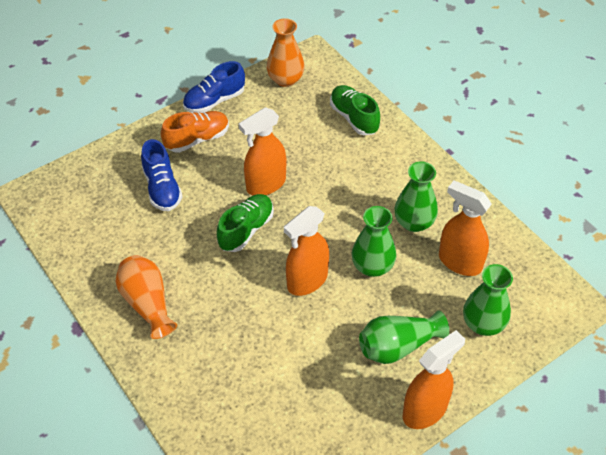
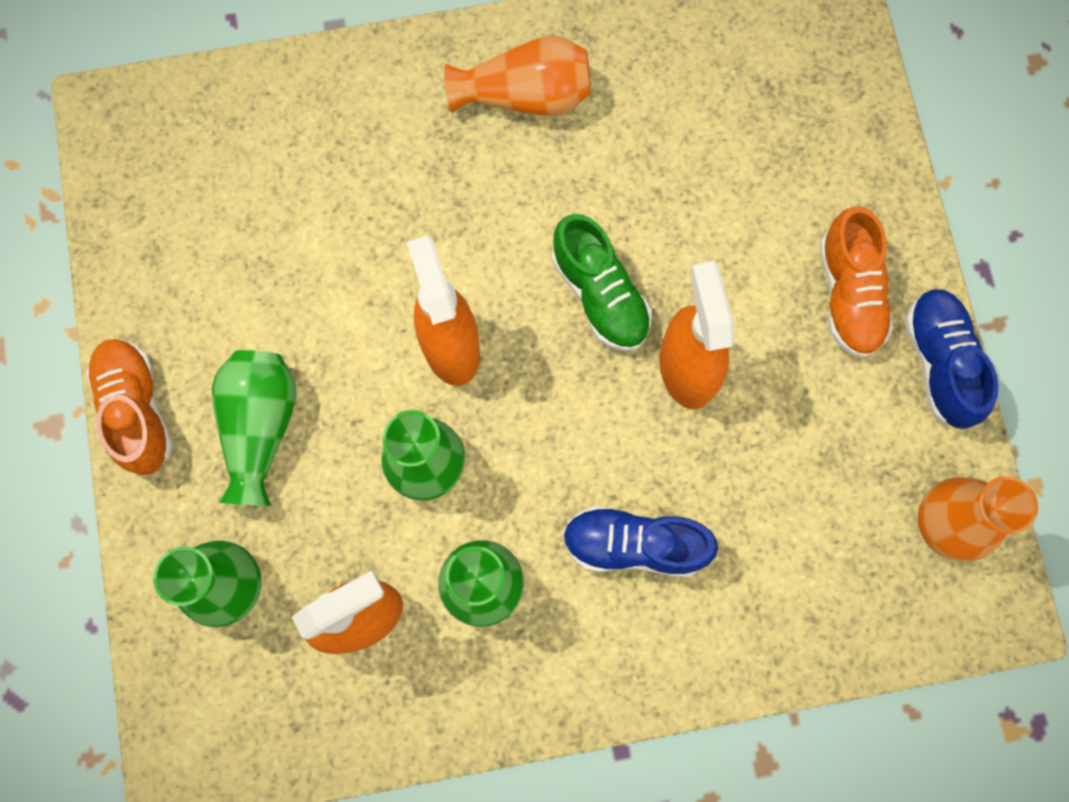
camera: 115 degrees right, 25 degrees up
(162, 188) = (754, 195): blue shoe -> blue shoe (634, 545)
(354, 118) = (784, 607): green shoe -> none
(425, 410) = (137, 410): orange spray bottle -> orange shoe

